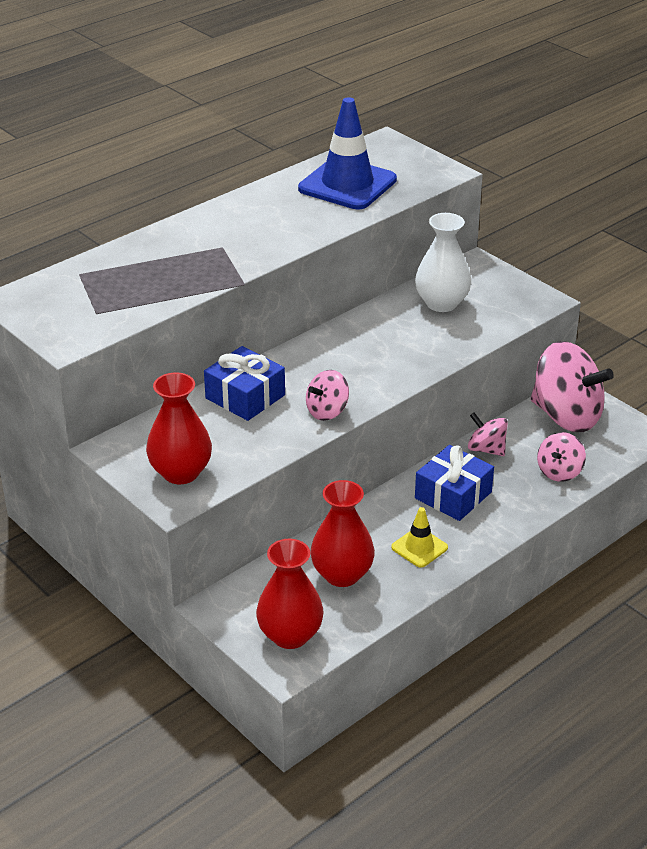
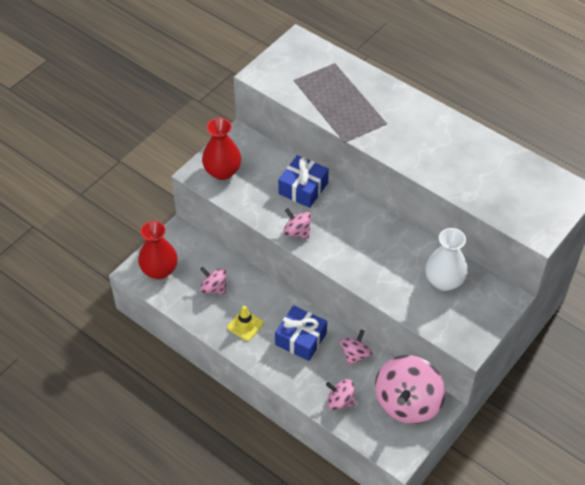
camera: 80 degrees right, 15 degrees up
(342, 574) = (214, 288): red vase -> pink spinning top
(347, 184) = (496, 177): blue traffic cone -> none

